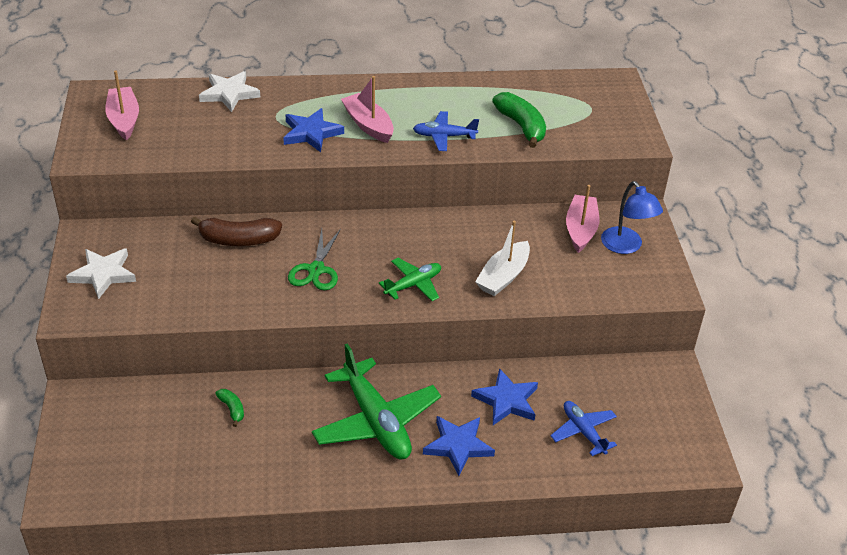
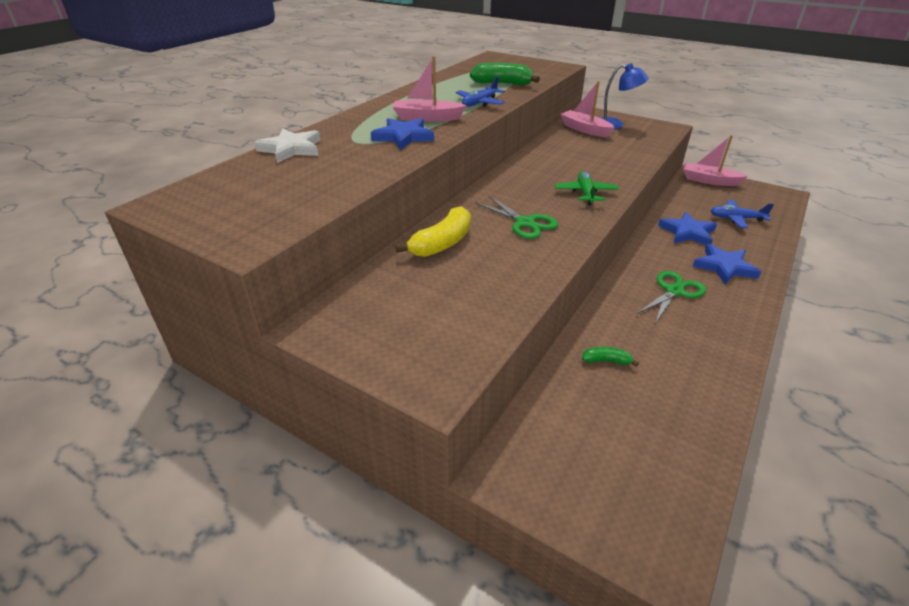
camera: 50 degrees left, 5 degrees down
(103, 274) = (395, 337): white star -> none
(124, 120) = (232, 203): pink boat -> pink boat (709, 181)
(239, 240) = (442, 243): brown banana -> yellow banana
(376, 421) = (674, 291): green plane -> green scissors
(503, 276) = (608, 163): white boat -> none

